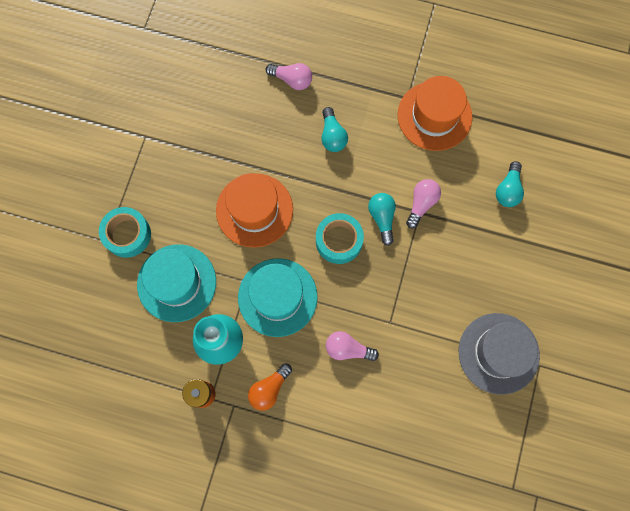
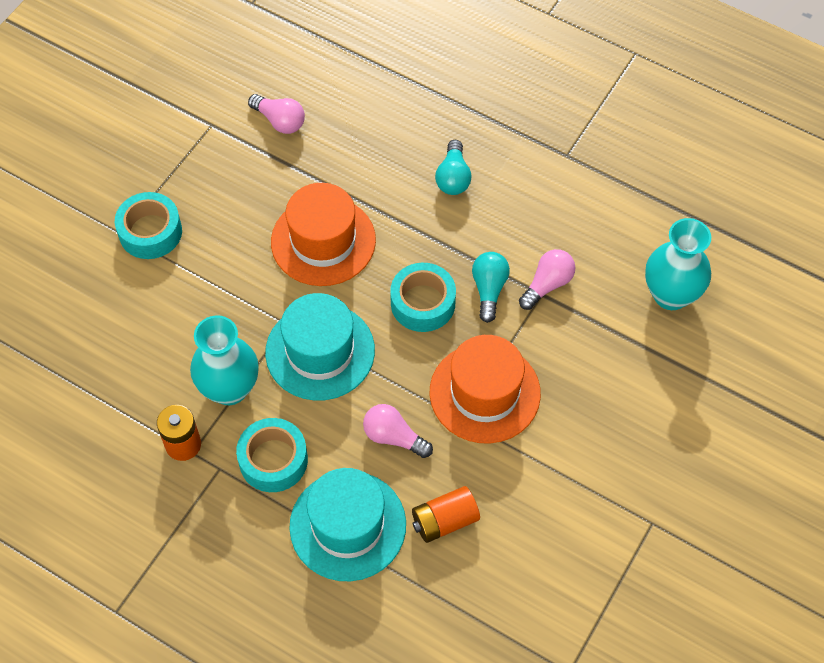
camera: 15 degrees right, 15 degrees down
(176, 283) = (194, 303): turquoise hat -> turquoise hat (348, 525)
(269, 389) = (273, 460): orange light bulb -> turquoise tape
(292, 80) = (420, 101): pink light bulb -> pink light bulb (279, 121)
(400, 402) = (444, 521): none -> orange battery
(434, 116) = (596, 184): orange hat -> orange hat (485, 393)
(498, 353) = (599, 493): grey hat -> none
(508, 190) = (670, 295): turquoise light bulb -> turquoise vase

